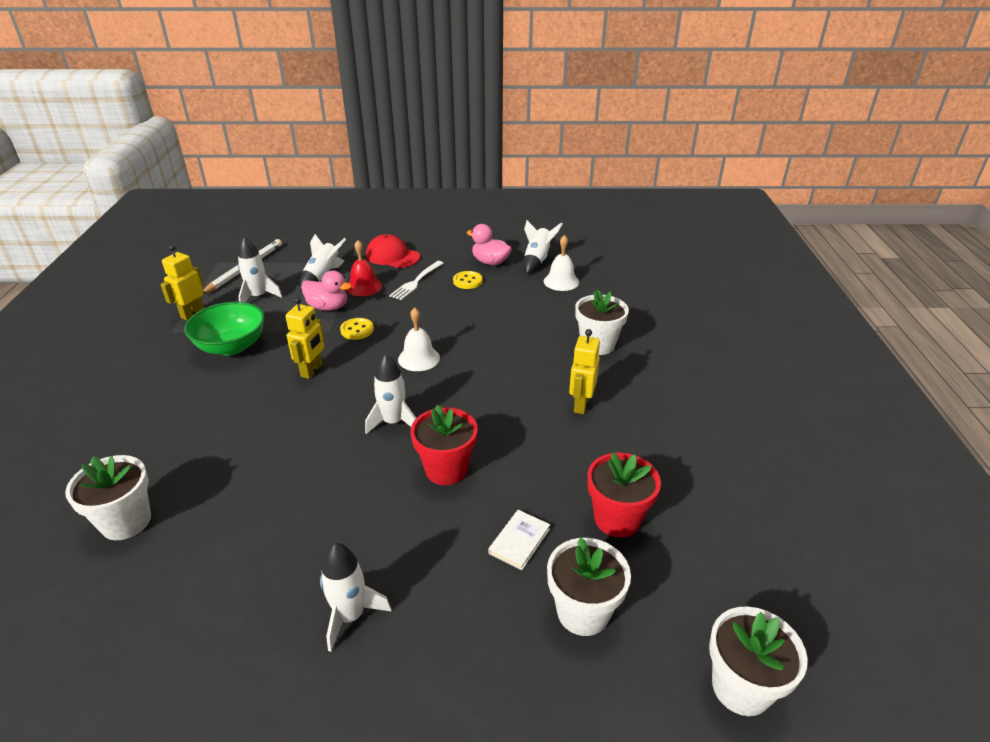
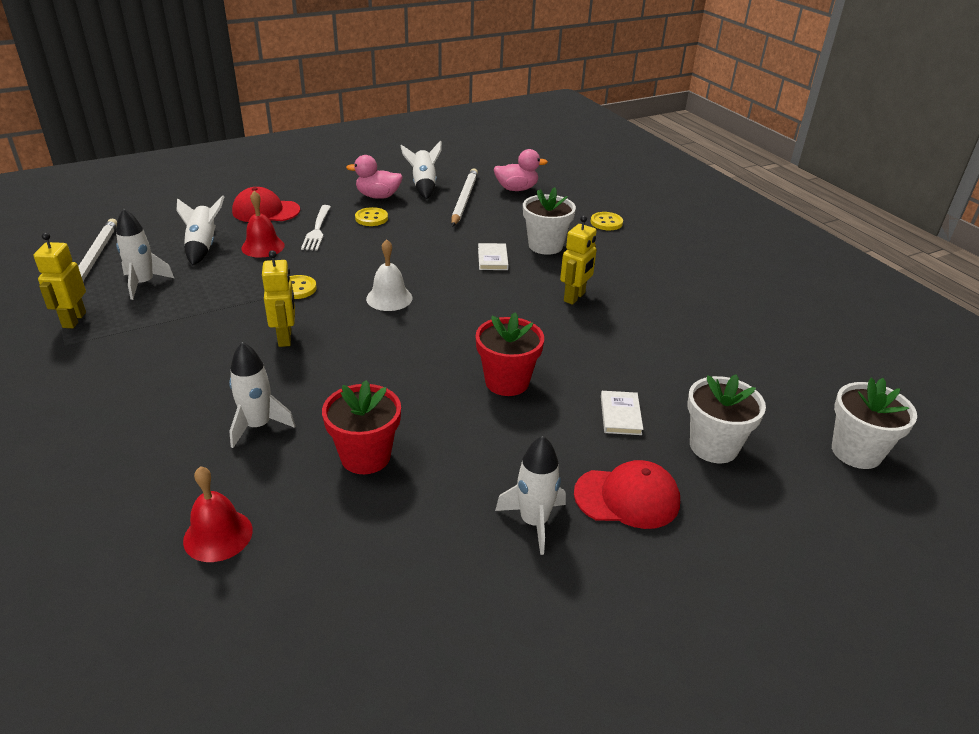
camera: 30 degrees left, 0 degrees up
(126, 522) = (218, 535): white flower pot -> red bell
(231, 346) = (163, 340): green bowl -> none
(328, 307) = (241, 275): pink duck -> pink duck (516, 189)
(393, 422) = (418, 359): white rocket -> white rocket (258, 426)
(451, 629) = (627, 498): none -> red cap
(537, 345) = (492, 259): none -> white book
(561, 281) = (464, 200): white bell -> white pencil
(580, 405) = (574, 297): yellow robot -> yellow robot turned 135 degrees counterclockwise
(617, 519) = (680, 373): red flower pot -> red flower pot (365, 456)
(679, 336) = (606, 222): none -> yellow button

